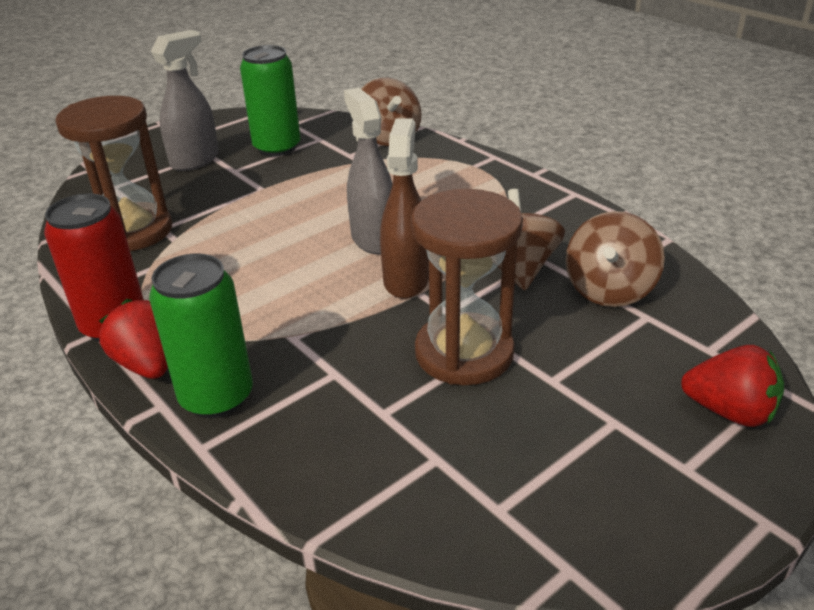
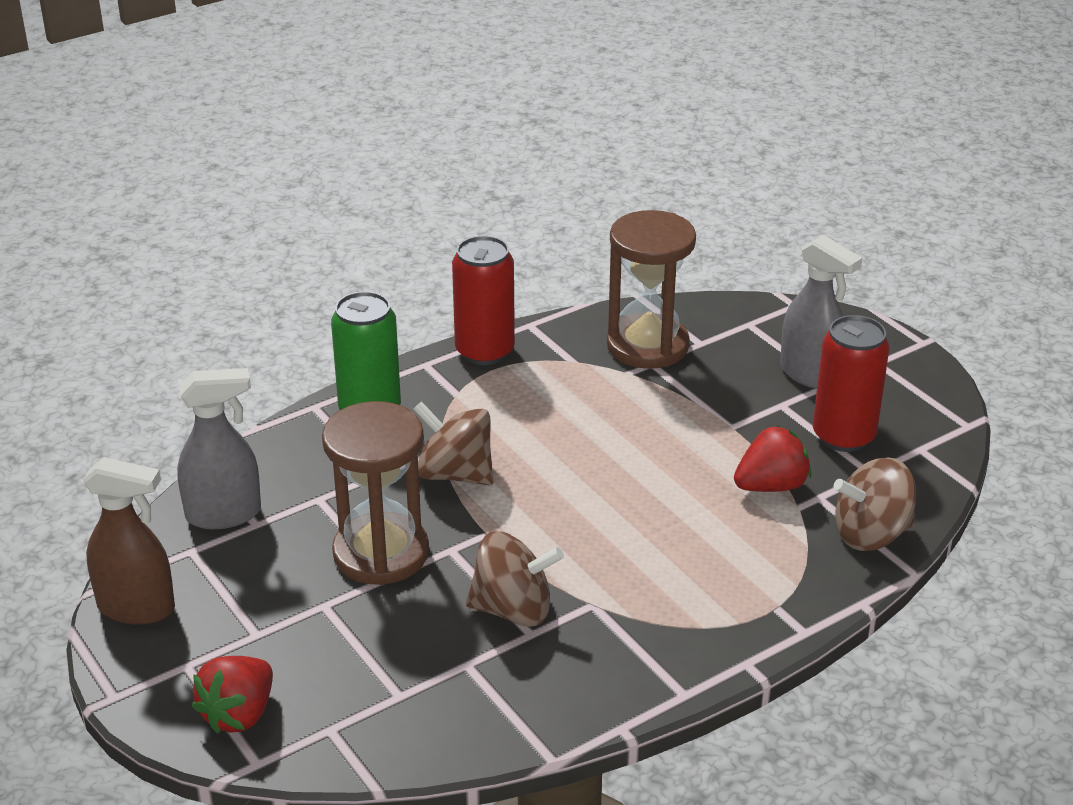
camera: 95 degrees right, 0 degrees up
(148, 364) = (424, 373): red strawberry -> red strawberry (771, 486)
(277, 148) = (843, 436): green can -> red can
(373, 239) = (600, 507): grey spray bottle -> grey spray bottle (224, 514)
(406, 280) = (513, 525): brown spray bottle -> brown spray bottle (137, 608)
(609, 290) = (454, 676): brown spinning top -> brown spinning top (455, 474)

